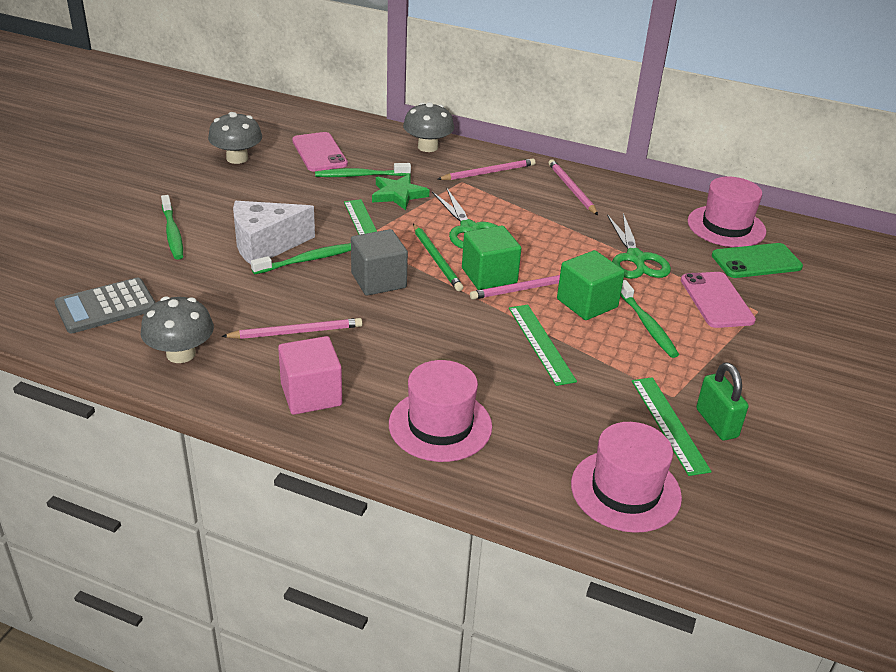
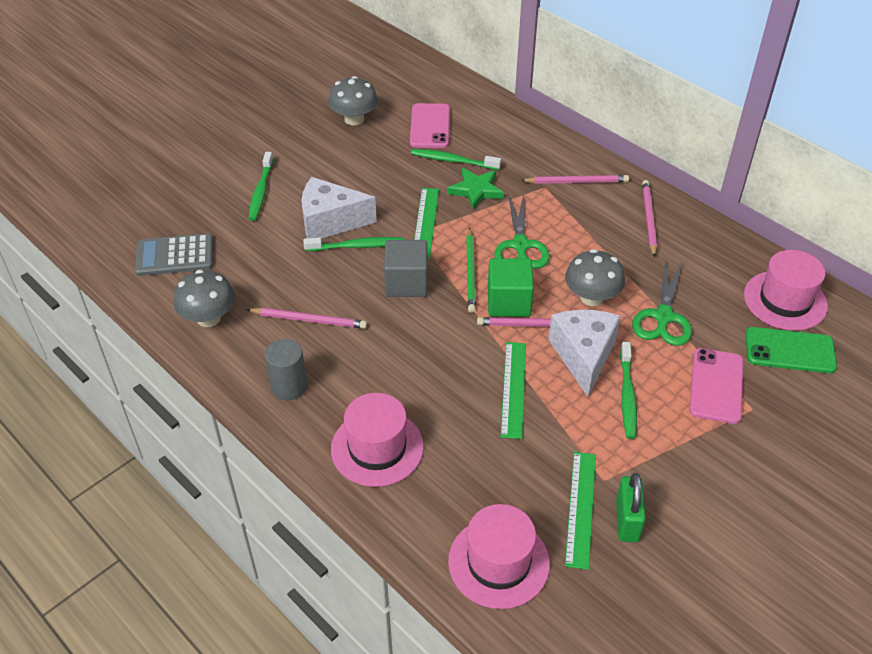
camera: 25 degrees right, 10 degrees up
(311, 394) = (289, 386): pink cube -> grey cylinder
(427, 147) = (535, 139): grey mushroom -> grey mushroom (591, 297)
(587, 303) = (583, 356): green cube -> white cheese

